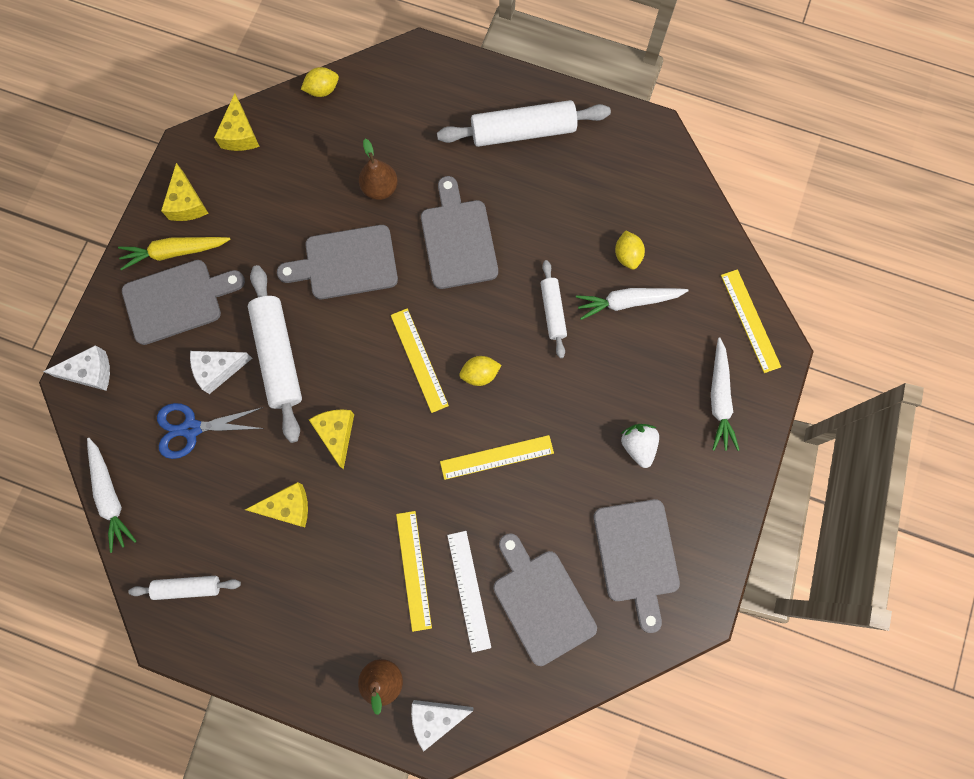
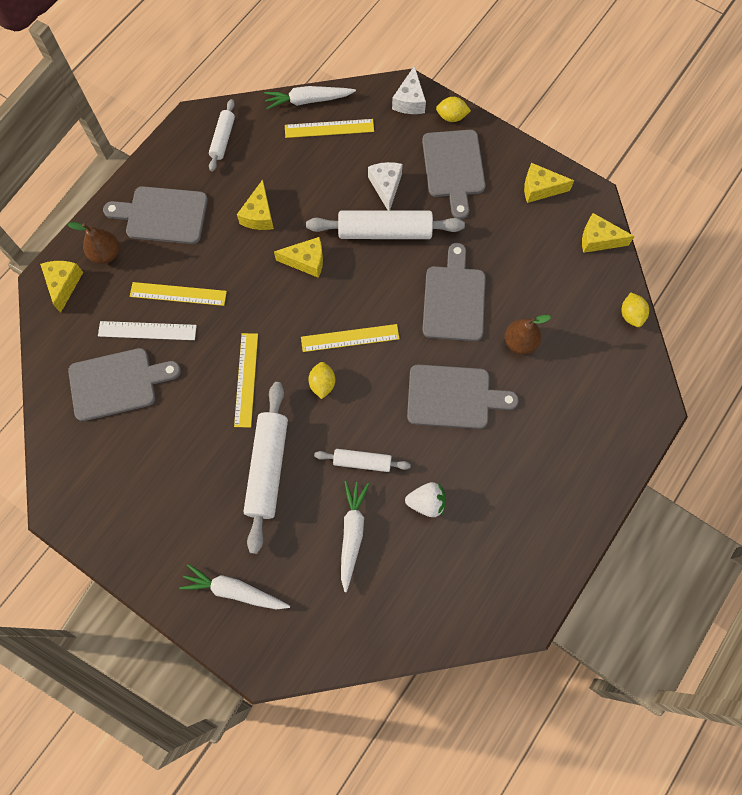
camera: 105 degrees right, 5 degrees down
(175, 252) = (497, 173): yellow carrot -> none
(191, 429) = (343, 161): blue scissors -> none
(435, 718) = (64, 284): white cheese -> yellow cheese
(523, 131) = (552, 485): white rolling pin -> white rolling pin (268, 468)
(627, 255) = (398, 547): yellow lemon -> yellow lemon (451, 117)
(637, 555) = (124, 471): grey cutting board -> grey cutting board (162, 215)
(638, 446) = (216, 501): white strawberry -> white strawberry (426, 502)
(750, 320) = (300, 648): yellow ruler -> yellow ruler (329, 128)

